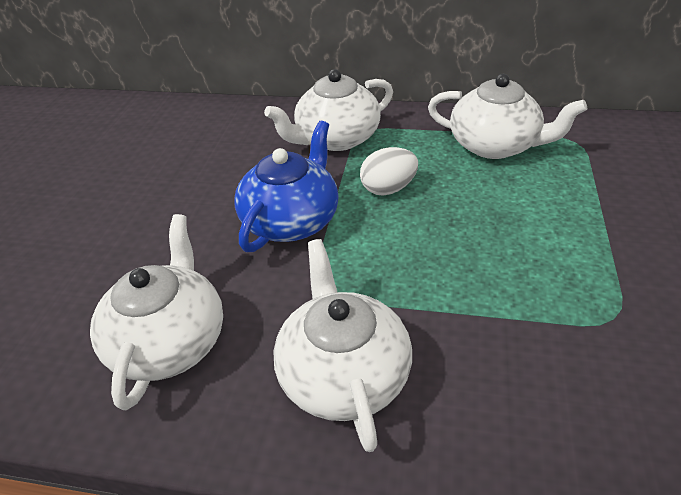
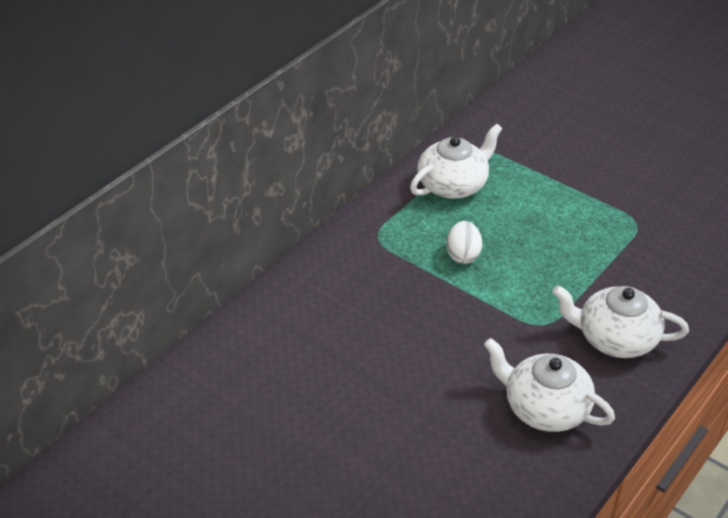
camera: 65 degrees left, 0 degrees up
(292, 220) = (462, 314): blue teapot -> none
(336, 139) = (375, 256): white teapot -> none

